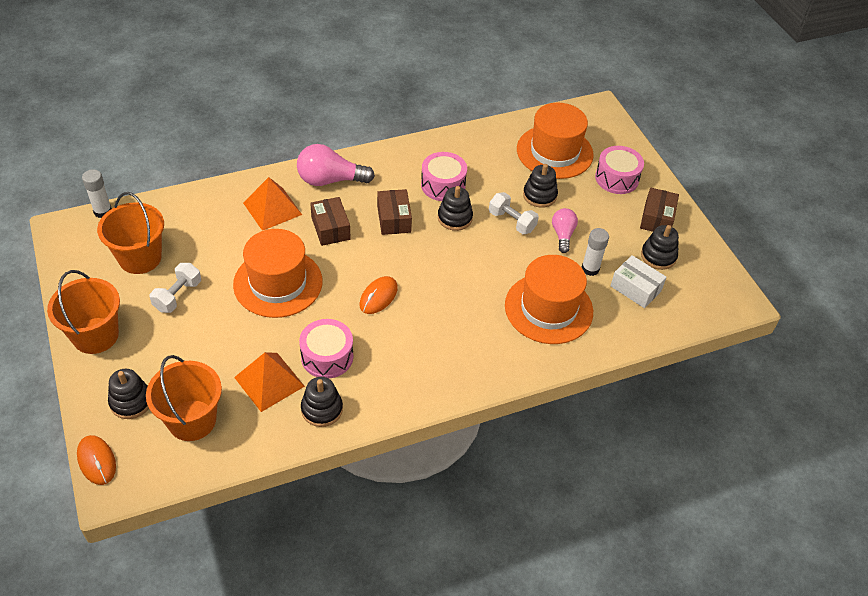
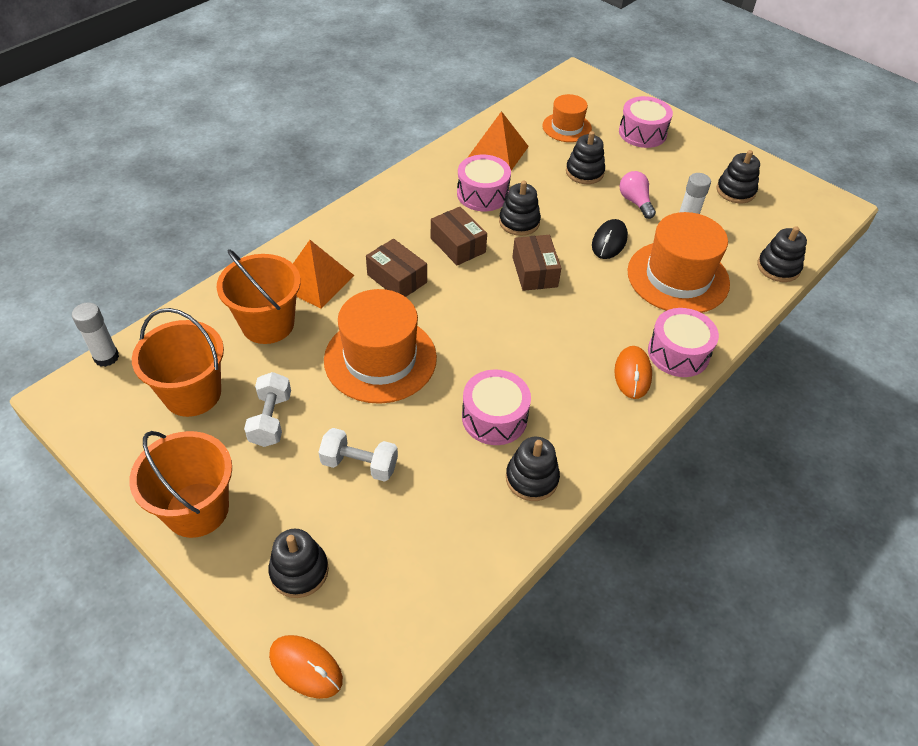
camera: 25 degrees left, 0 degrees up
(192, 420) = (391, 559): orange bucket -> orange bucket (268, 324)
(269, 381) = (450, 473): orange pyramid -> orange pyramid (498, 152)
(330, 180) = (359, 229): pink light bulb -> none
(378, 297) = (501, 331): orange mouse -> orange mouse (632, 374)
(500, 366) = (678, 353): none -> pink drum
(512, 221) = (577, 206): white dumbbell -> white dumbbell (359, 464)
(515, 259) = (609, 241): none -> black mouse
(554, 152) = (567, 127): orange hat -> orange hat, size x0.58
(635, 288) = (740, 228): white box -> none
(641, 333) = (778, 267): none -> black stacking toy
(657, 218) = (706, 157): brown box -> brown box (534, 272)

